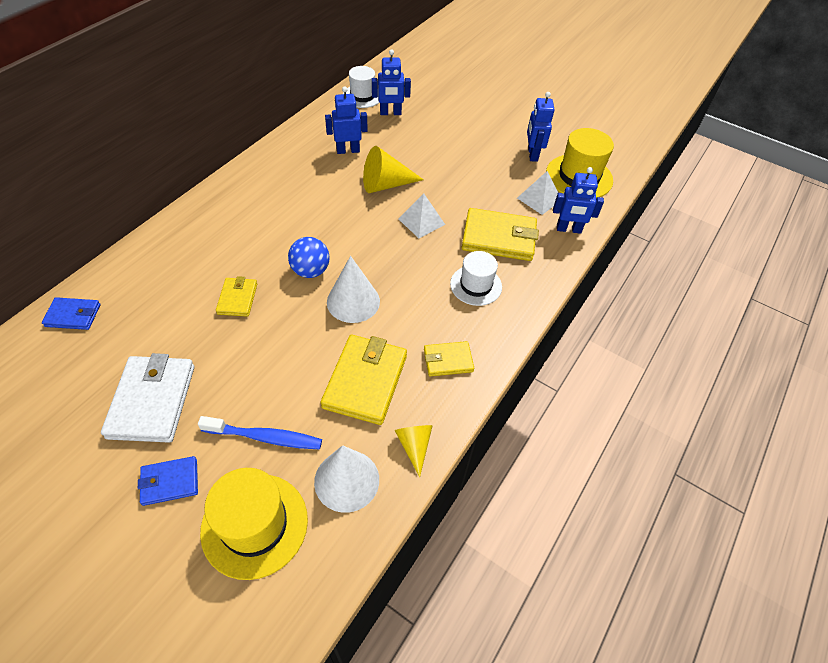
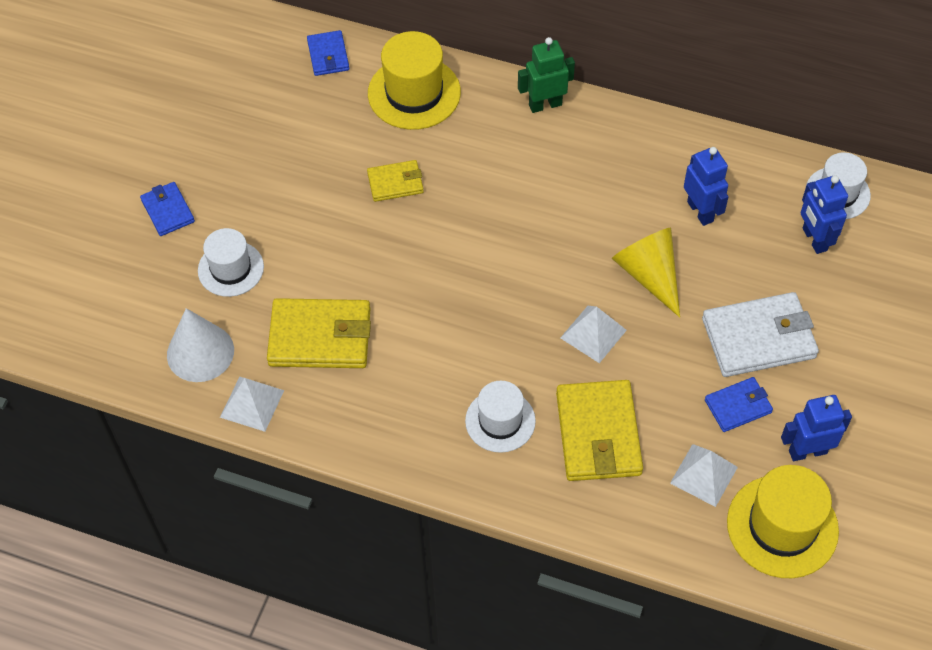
camera: 80 degrees right, 5 degrees up
(152, 401) = (247, 162): white wallet -> white wallet (758, 338)
(217, 198) = (545, 105): none -> green robot
(254, 525) = (140, 291): yellow hat -> yellow hat (414, 93)
(265, 437) = (231, 268): blue toothbrush -> white hat
(310, 271) = (461, 238): blue ball -> none
(353, 301) = (428, 294): white cone -> none
(414, 446) = (252, 403): yellow cone -> white pyramid
(448, 360) = (372, 413): yellow wallet -> none
(495, 172) = (738, 406): none -> blue wallet
(568, 229) = (652, 523): blue robot -> none

